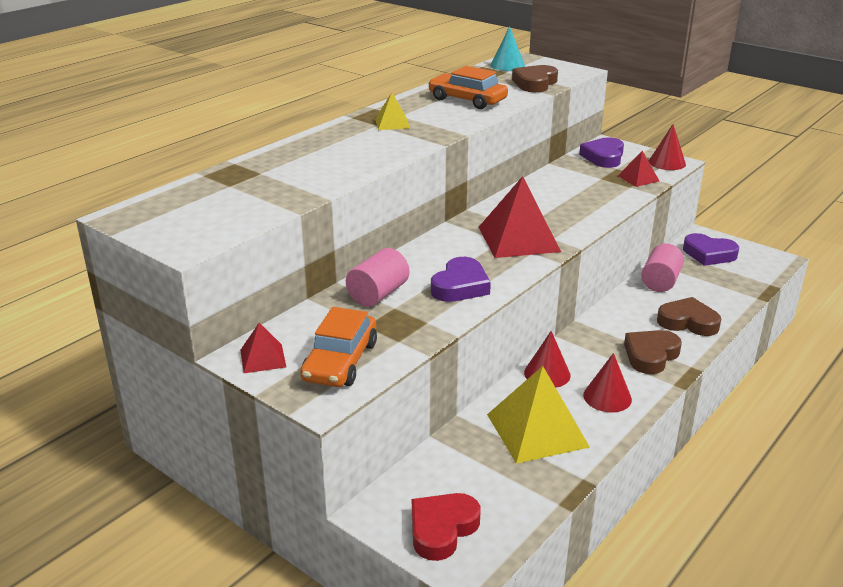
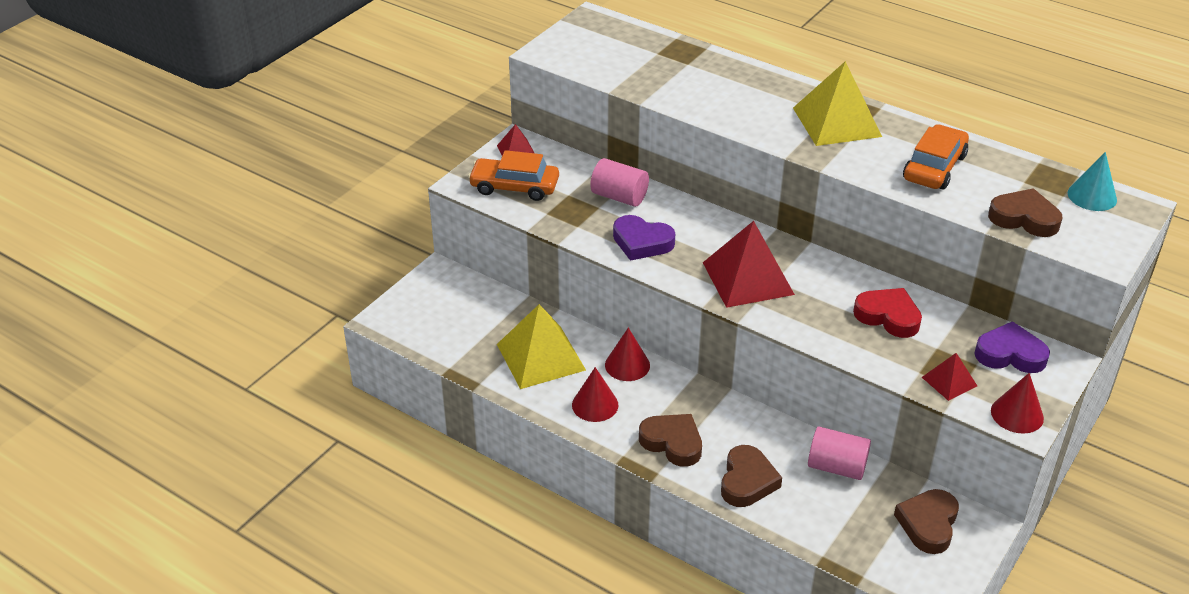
camera: 85 degrees right, 10 degrees up
(392, 123) = (837, 122): yellow pyramid -> yellow pyramid, size x1.99
(442, 529) = (422, 306): red heart -> red heart (888, 316)
(709, 254) = (928, 524): purple heart -> brown heart

